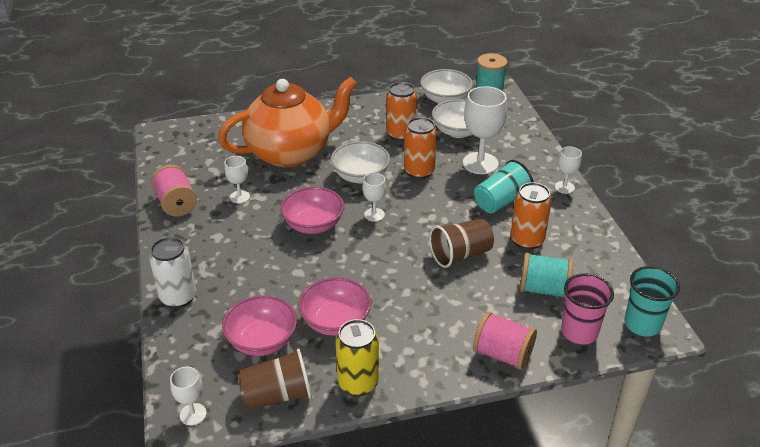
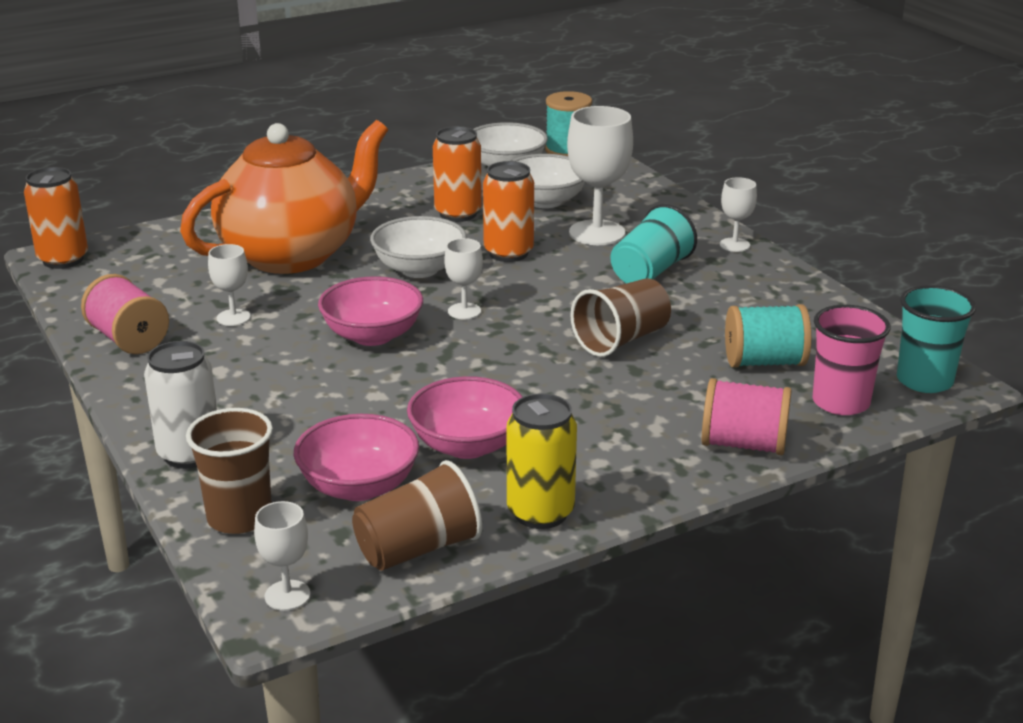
camera: 15 degrees left, 10 degrees down
(188, 350) = (239, 517): none -> brown cup
(527, 240) = (711, 311): orange can -> orange can (63, 260)

